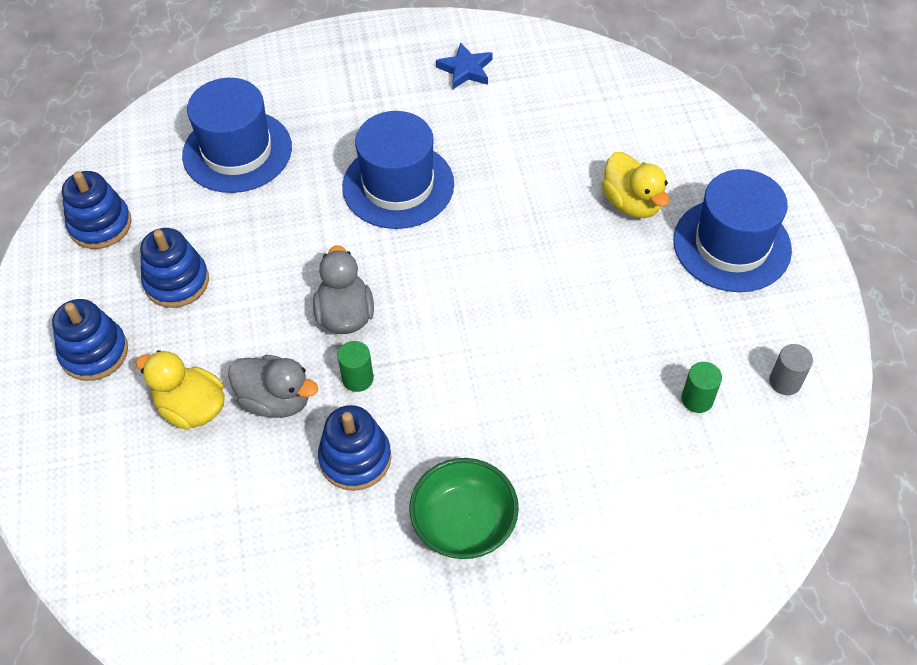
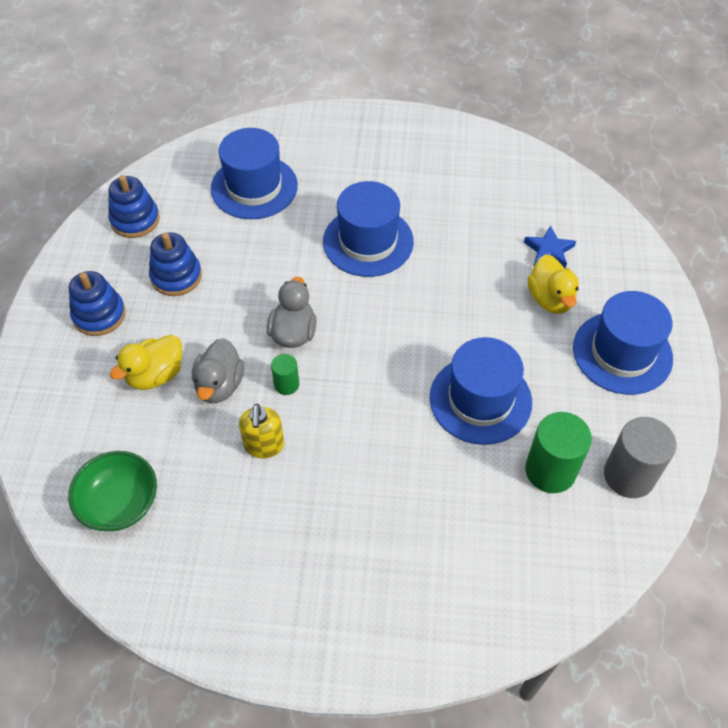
camera: 15 degrees right, 0 degrees up
(191, 408) = (155, 375): yellow duck -> yellow duck turned 90 degrees counterclockwise
(276, 400) = (219, 385): grey duck -> grey duck turned 60 degrees clockwise
(355, 458) = (264, 445): blue stacking toy -> yellow soap dispenser
(464, 523) = (330, 518): green bowl -> green bowl (120, 503)
(465, 70) = (452, 162): blue star -> blue star (549, 250)
(591, 338) = (480, 400): none -> blue hat
(697, 399) = (550, 470): green cylinder -> green cylinder, size x1.90
(785, 382) = (629, 475): grey cylinder -> grey cylinder, size x1.90

